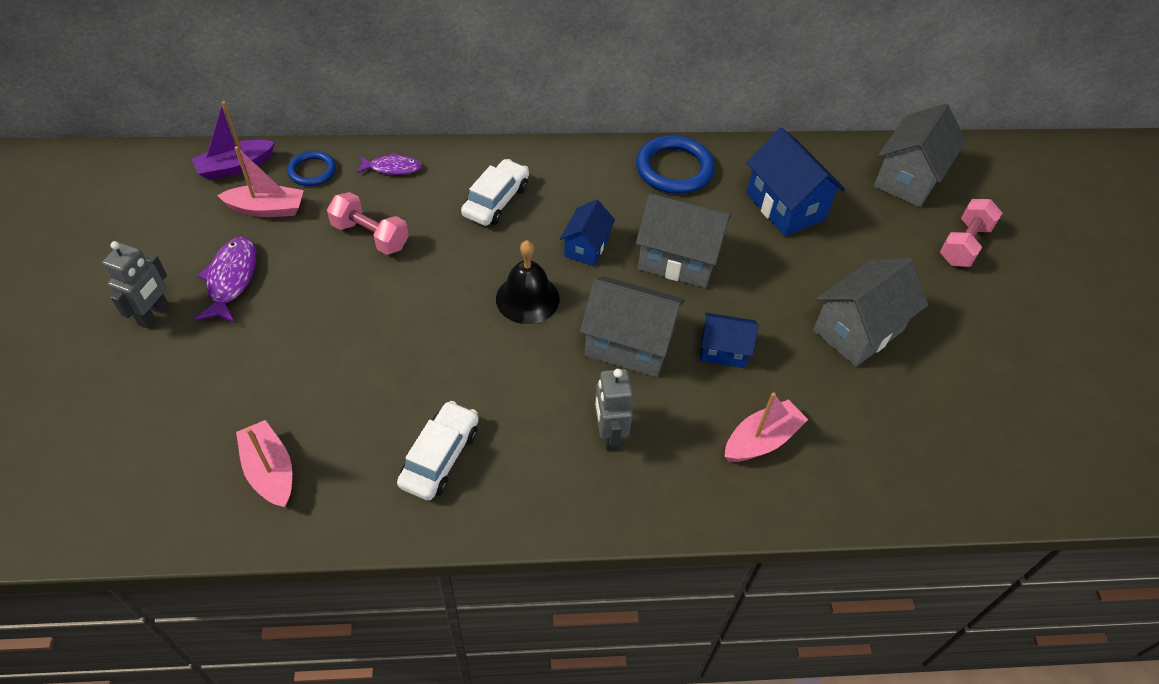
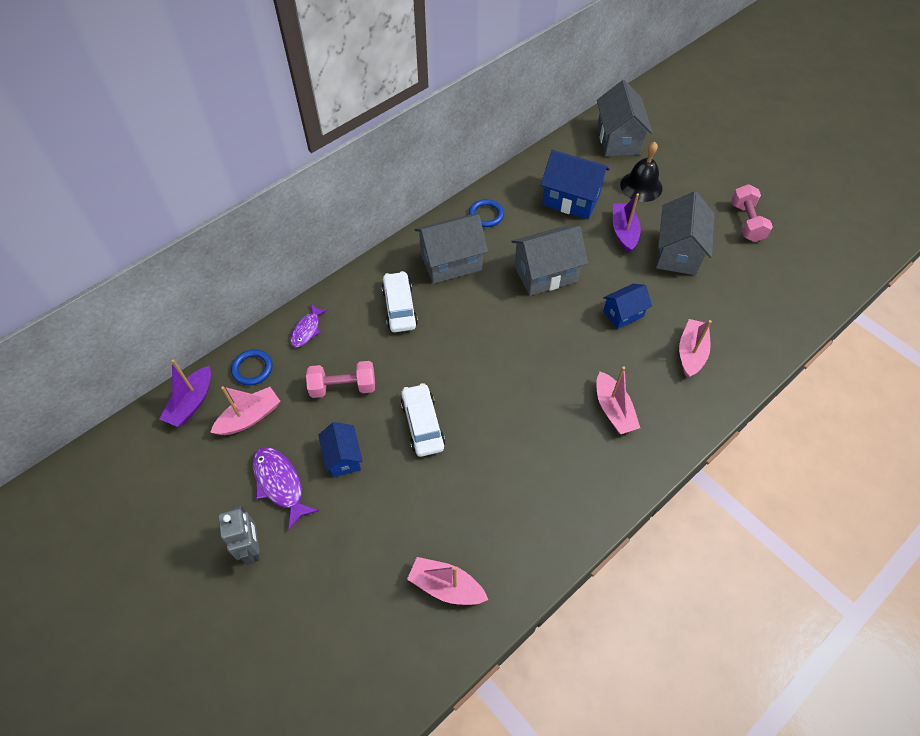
camera: 35 degrees left, 5 degrees up
(392, 168) = (307, 330): purple fish -> purple fish turned 150 degrees clockwise
(440, 457) = (536, 496): white car -> white car (422, 424)
(527, 298) = (485, 359): black bell -> black bell (641, 186)
(586, 247) = (485, 301): blue house -> blue house (343, 457)
(609, 435) = (613, 410): grey robot -> pink boat
(629, 344) = (570, 347): grey house -> grey house (451, 262)
(674, 169) = (486, 215): blue ring -> blue ring, size x0.59
(813, 272) = (623, 232): none -> purple boat
(964, 244) = (681, 163): pink dumbbell -> pink dumbbell (746, 222)

